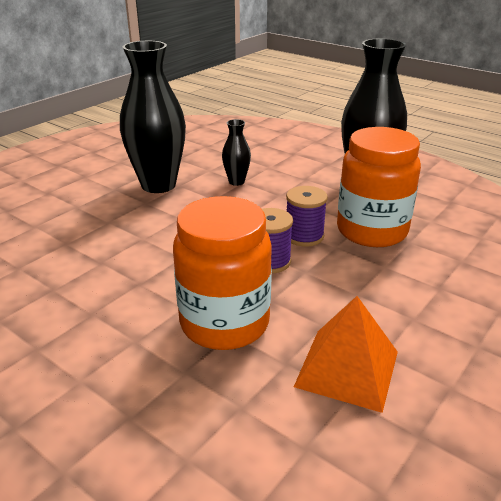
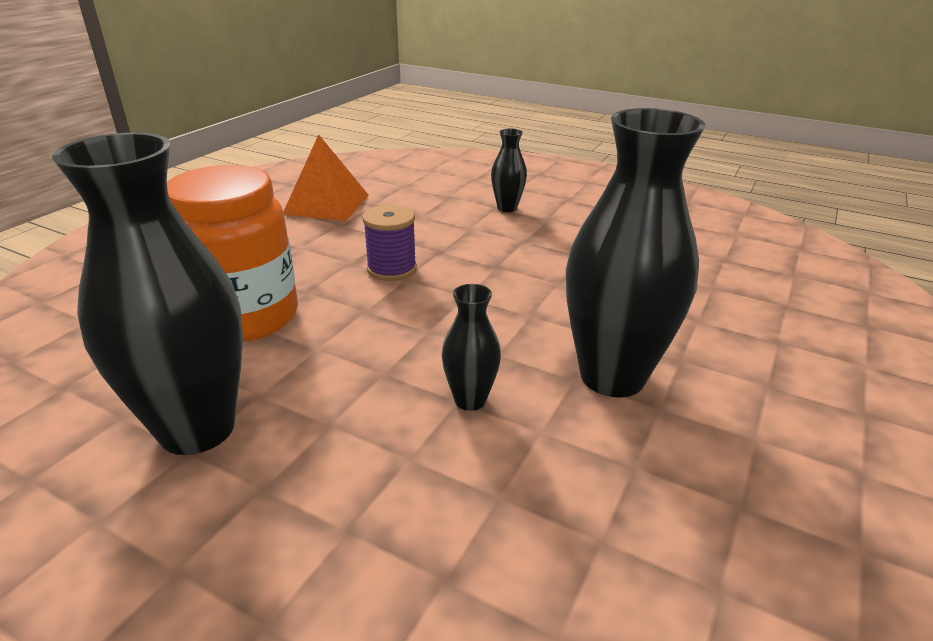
camera: 170 degrees right, 0 degrees up
(124, 337) = (507, 208): none -> black vase
(224, 323) = (427, 220): orange jar -> none
(304, 236) = (347, 302): purple spool -> none

